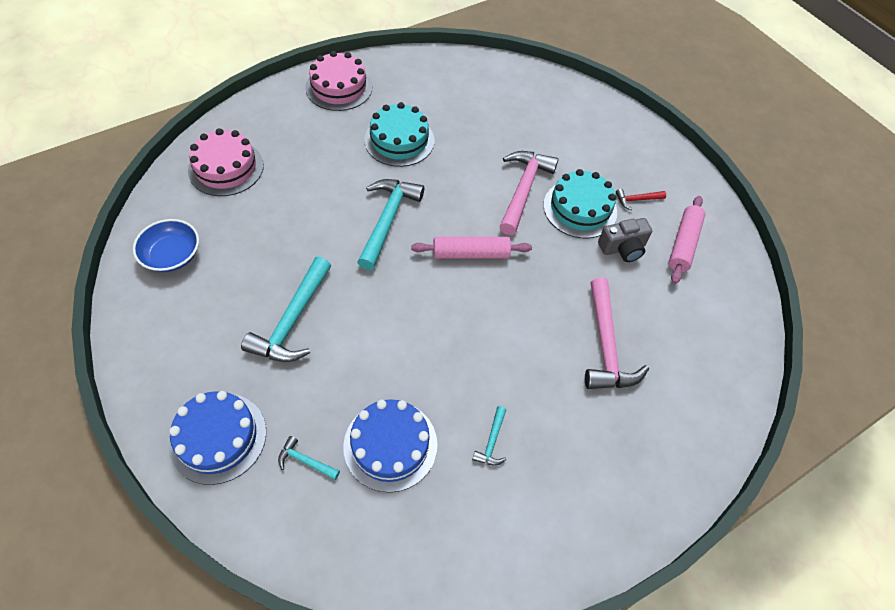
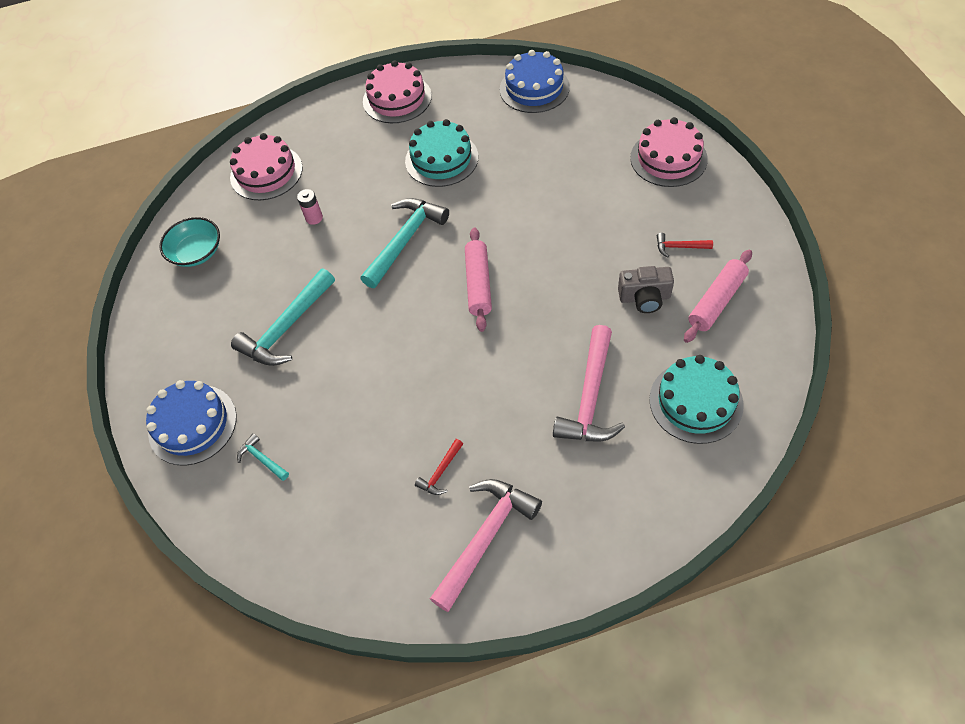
camera: 25 degrees right, 0 degrees up
(172, 255) = (196, 252): blue bowl -> turquoise bowl
(289, 208) = (314, 218): none -> pink battery
(390, 445) = (343, 458): blue cake -> blue cake (534, 88)
(470, 253) = (478, 284): pink rolling pin -> pink rolling pin turned 75 degrees clockwise
(492, 441) = (441, 472): turquoise hammer -> red hammer
(523, 189) = (556, 223): pink hammer -> pink hammer (485, 537)
(580, 208) = (611, 250): turquoise cake -> turquoise cake (695, 402)
(601, 123) = (668, 158): none -> pink cake

